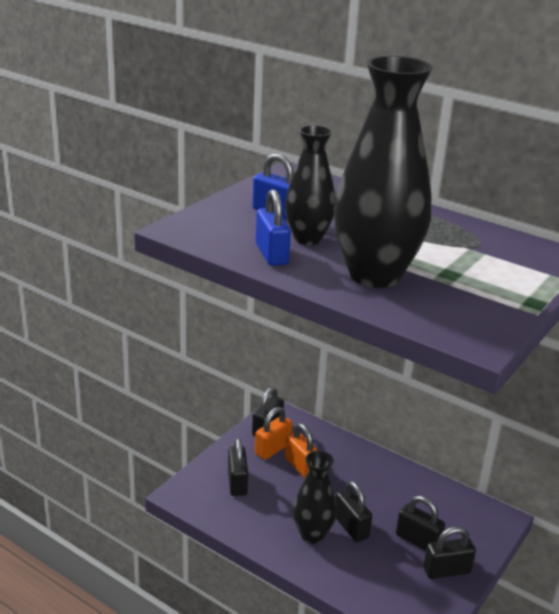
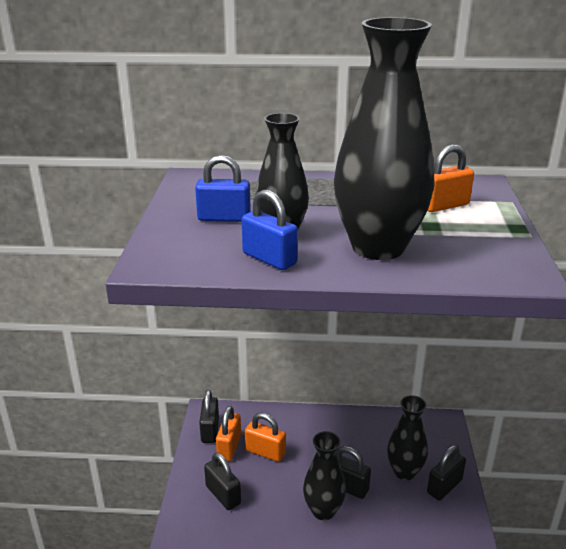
camera: 30 degrees left, 0 degrees up
(418, 540) = (404, 472): black padlock -> black vase
(489, 262) = (444, 205): none -> orange padlock

